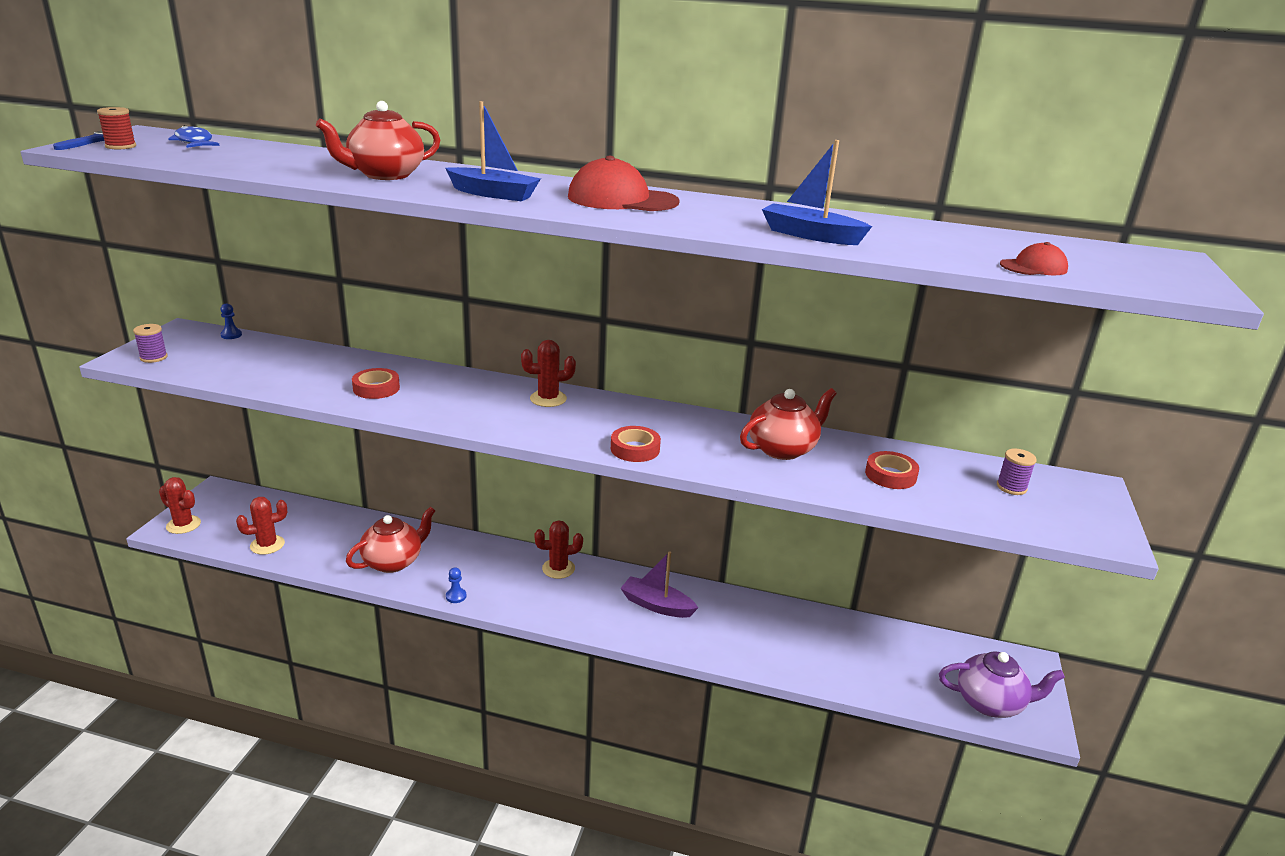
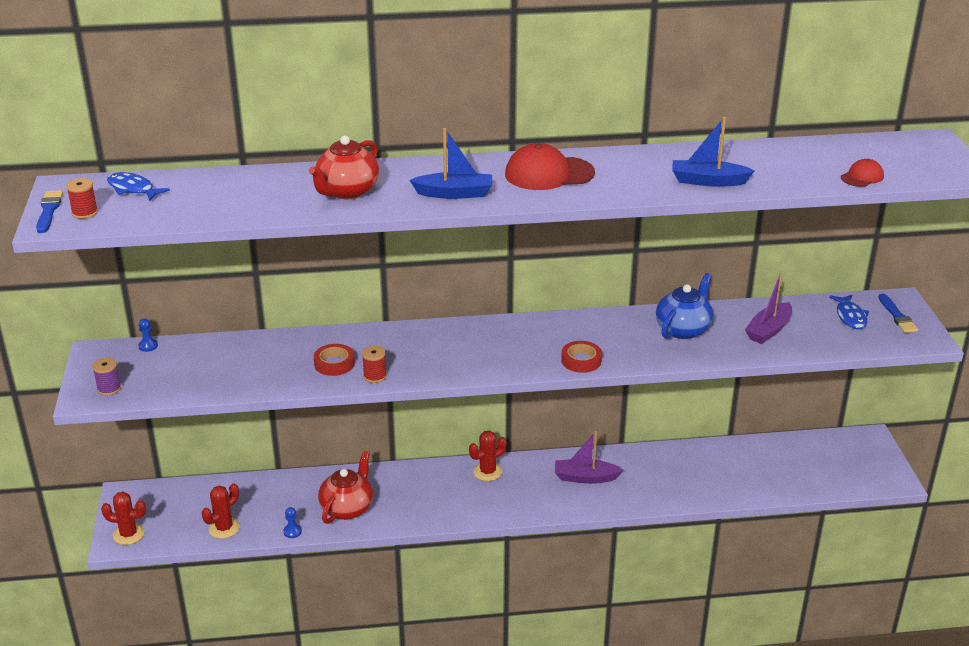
camera: 20 degrees left, 5 degrees up
(402, 408) = (375, 376): none -> red spool
(456, 596) = (424, 520): blue pawn -> blue pawn (292, 532)
(548, 399) = (478, 334): red cactus -> none
(783, 449) = (683, 329): red teapot -> blue teapot
(890, 475) = (768, 330): red tape -> purple boat
(990, 703) = (857, 475): purple teapot -> none
(1011, 487) = (850, 317): purple spool -> blue fish
(1079, 502) = (897, 316): none -> blue brush

